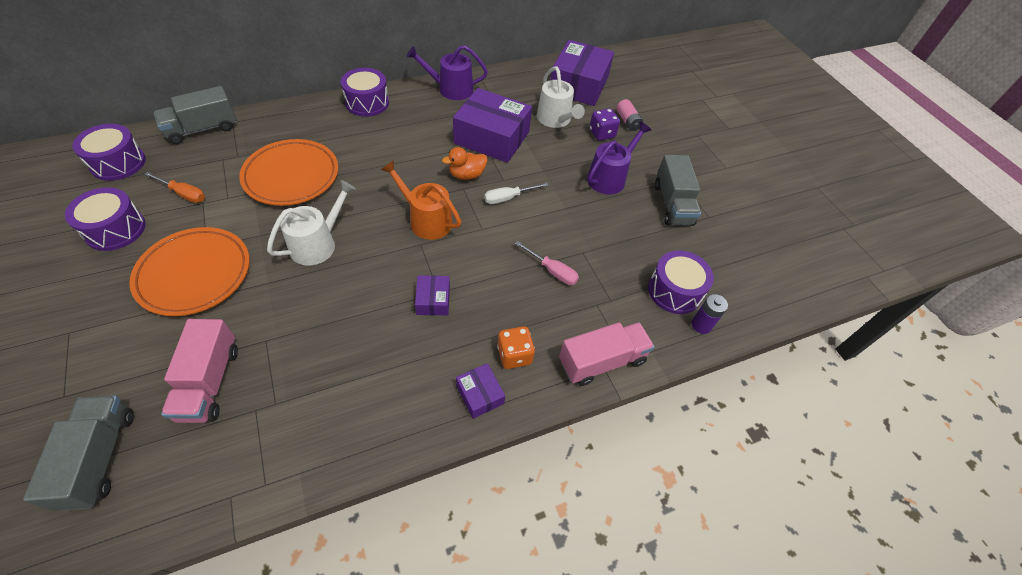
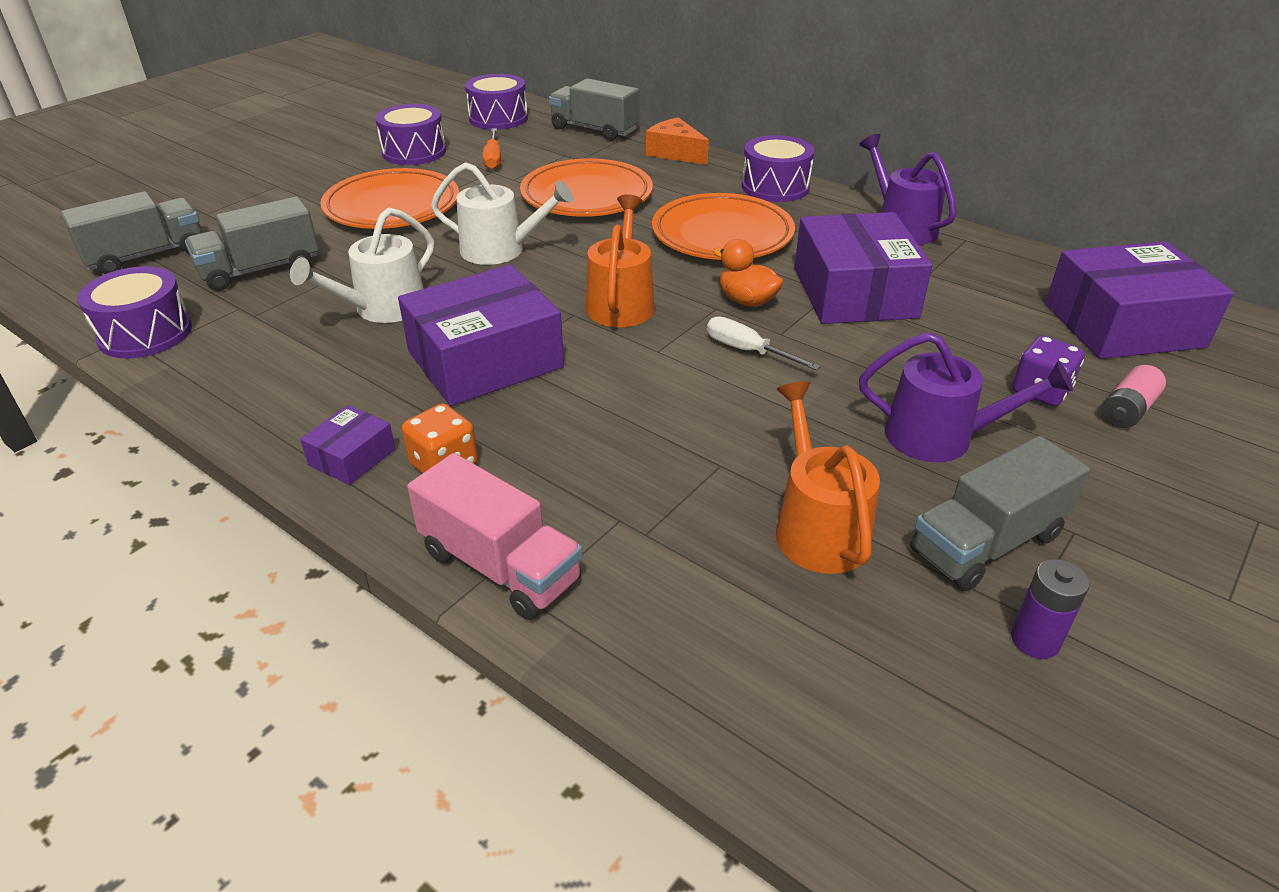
camera: 65 degrees right, 15 degrees down
(209, 382) = (260, 269): pink truck -> grey truck
(281, 114) = (675, 153): none -> orange cheese
(396, 148) = (722, 235): none -> orange plate
(433, 300) = (485, 359): purple box -> purple box, size x2.17
(552, 271) = (644, 445): pink screwdriver -> none
(555, 119) = (992, 332): white watering can -> white watering can (383, 308)
(639, 244) = (817, 528): none -> orange watering can
(674, 291) = (751, 617): purple drum -> purple drum (145, 333)
(701, 325) = (699, 688): purple battery -> purple battery (1035, 640)

